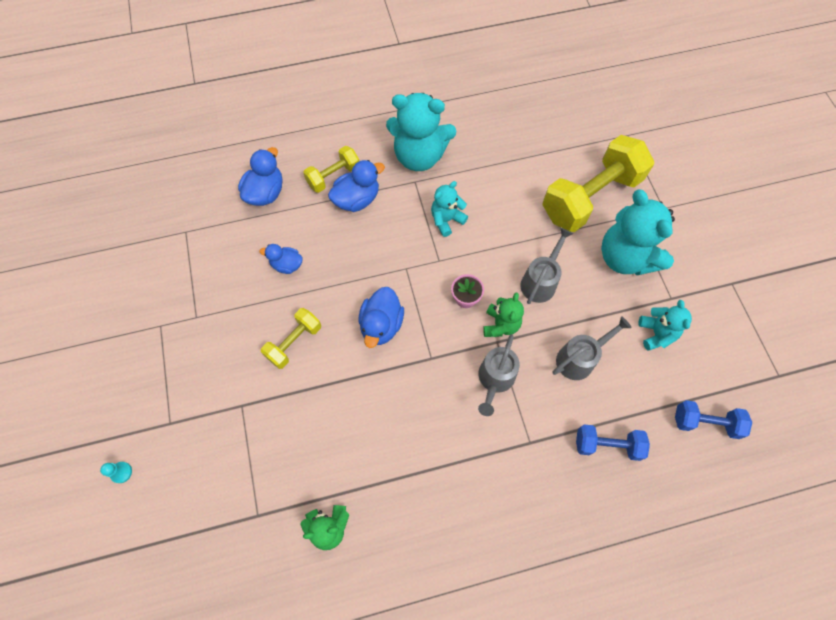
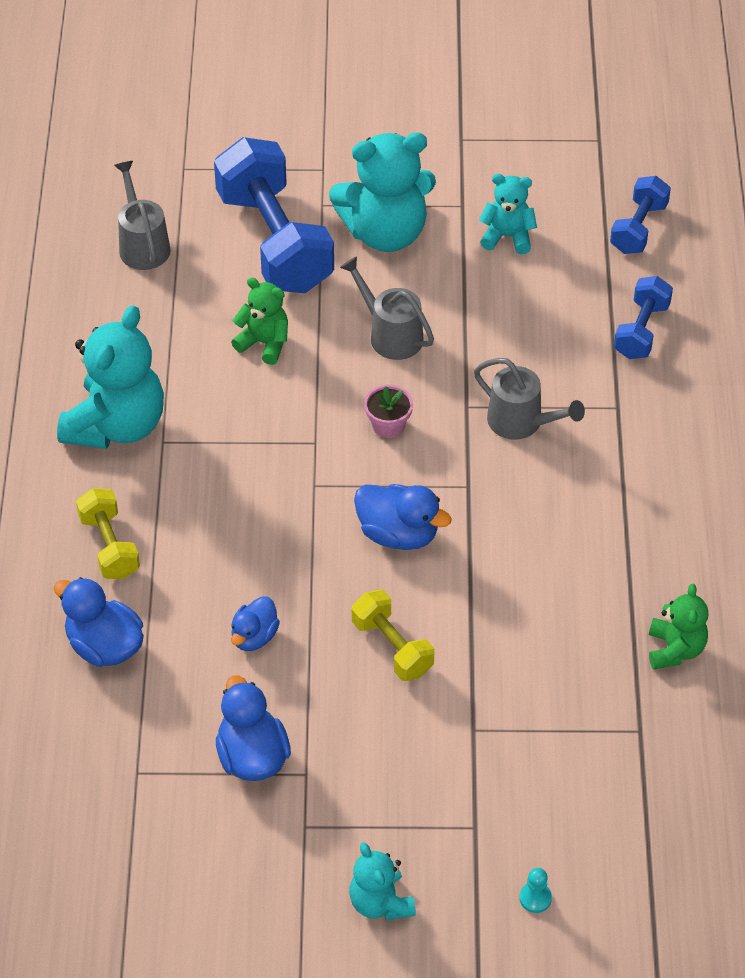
camera: 75 degrees left, 15 degrees down
(357, 199) = (167, 523): blue duck -> blue duck (252, 756)
(446, 220) = (249, 417): turquoise teddy bear -> turquoise teddy bear (380, 902)
(500, 325) = (442, 396): green teddy bear -> green teddy bear (264, 343)
(579, 358) = (518, 324): grey watering can -> grey watering can (142, 244)
(590, 197) = (274, 241): yellow dumbbell -> blue dumbbell

